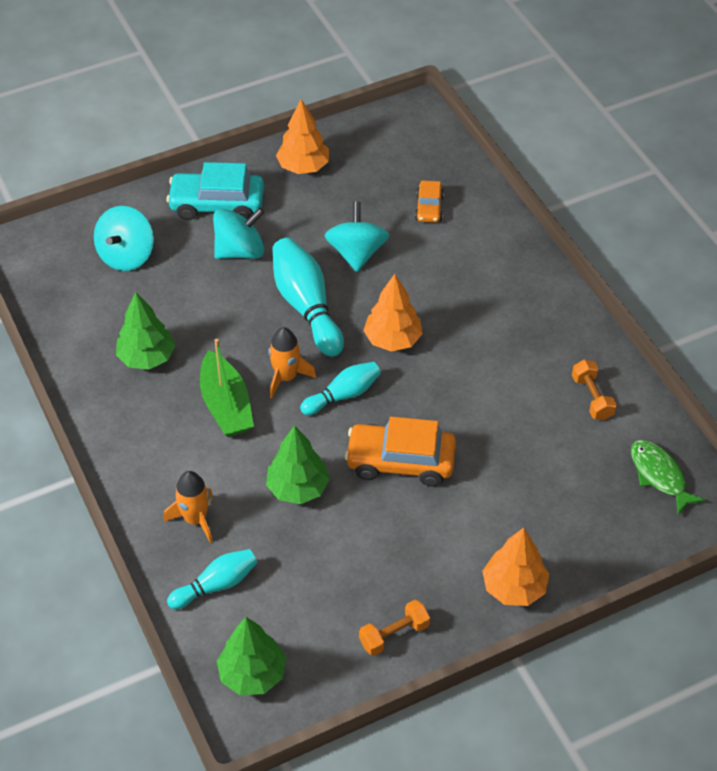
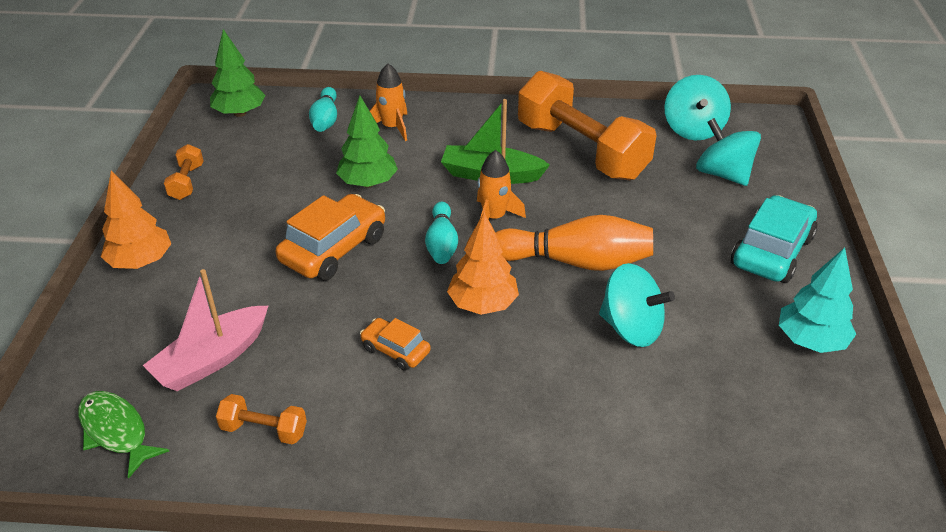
camera: 120 degrees right, 10 degrees down
(147, 357) = (581, 151): green tree -> orange dumbbell
(240, 251) = (687, 244): turquoise spinning top -> turquoise spinning top (693, 129)
(303, 167) = (810, 341): orange tree -> turquoise tree
(306, 306) = (575, 261): turquoise bowling pin -> orange bowling pin
(429, 208) = (674, 427): orange car -> orange car (395, 350)
(564, 465) = (212, 359): none -> pink boat
(659, 475) = (116, 431): green fish -> green fish turned 135 degrees counterclockwise

